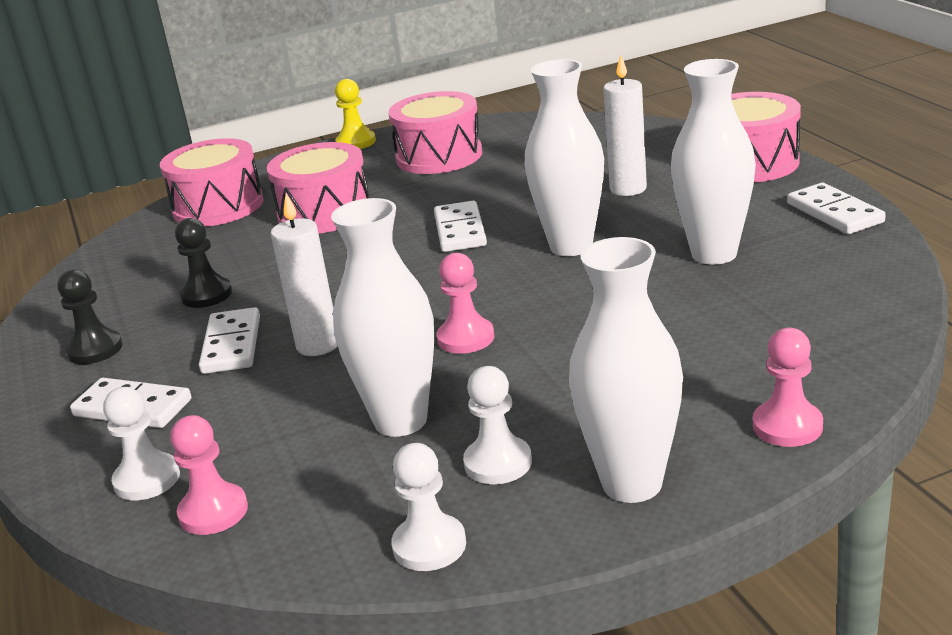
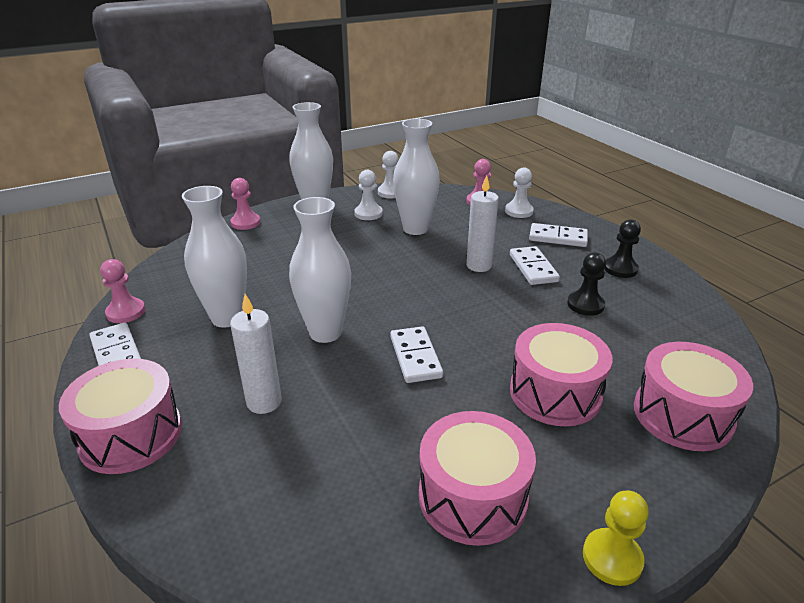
camera: 170 degrees right, 5 degrees up
(466, 338) = (392, 266): pink pawn -> pink pawn (126, 312)

